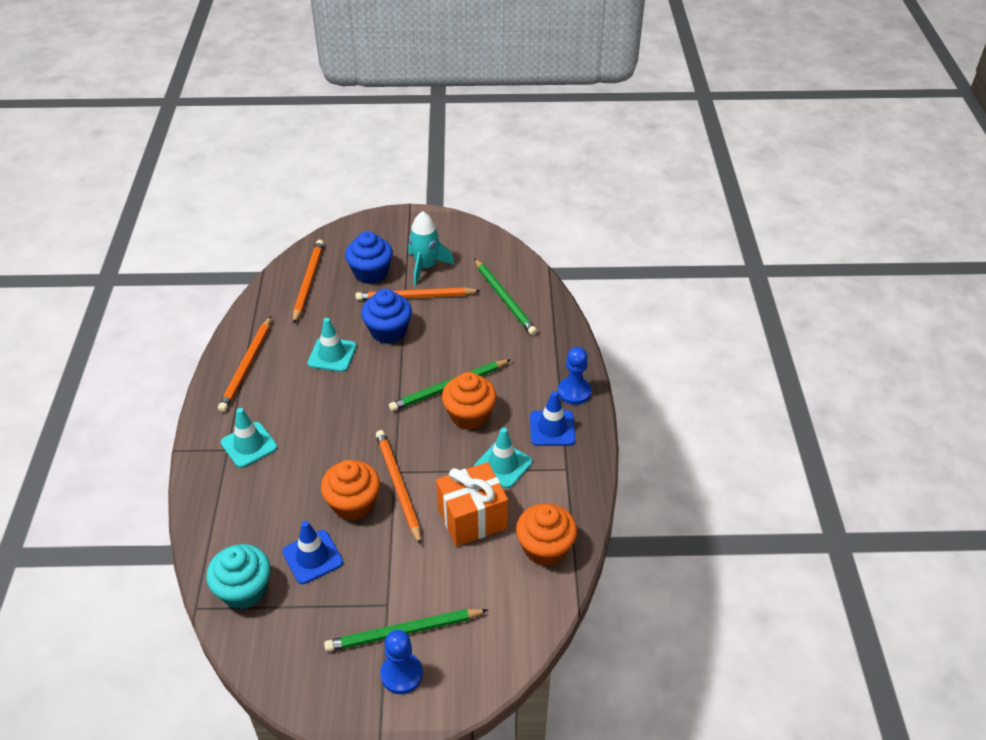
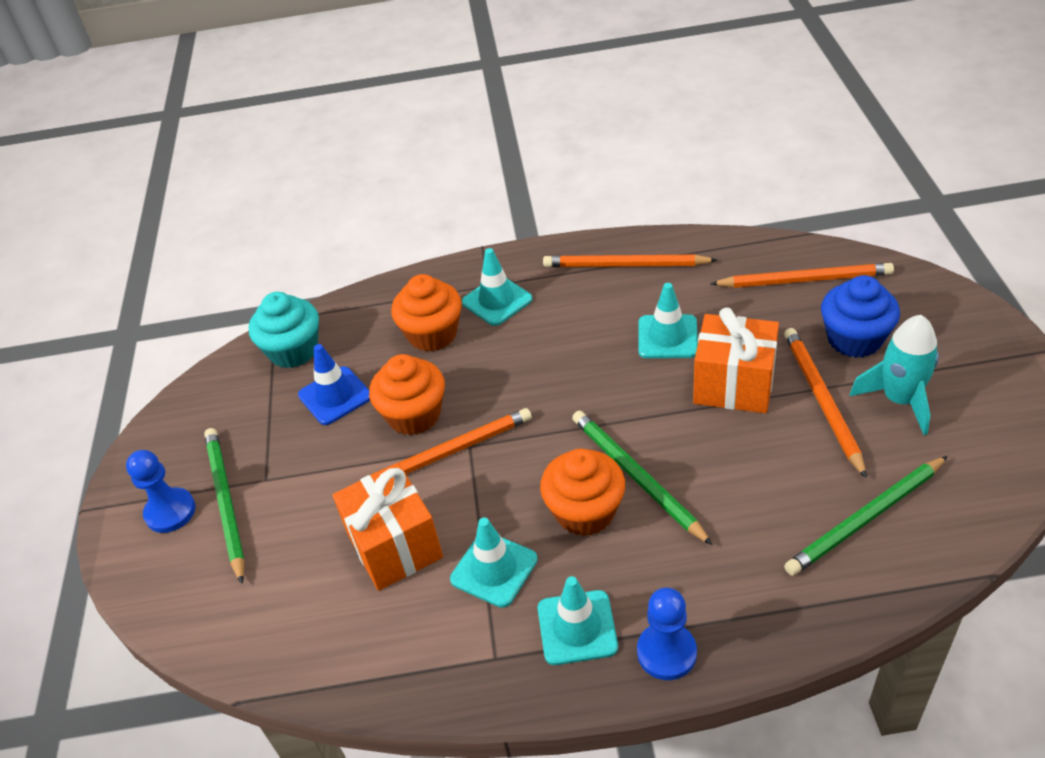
camera: 90 degrees right, 0 degrees up
(388, 331) = (734, 385): blue cupcake -> orange gift
(545, 548) = (344, 644): orange cupcake -> orange cupcake (432, 334)
(552, 428) = (577, 627): blue traffic cone -> turquoise traffic cone

